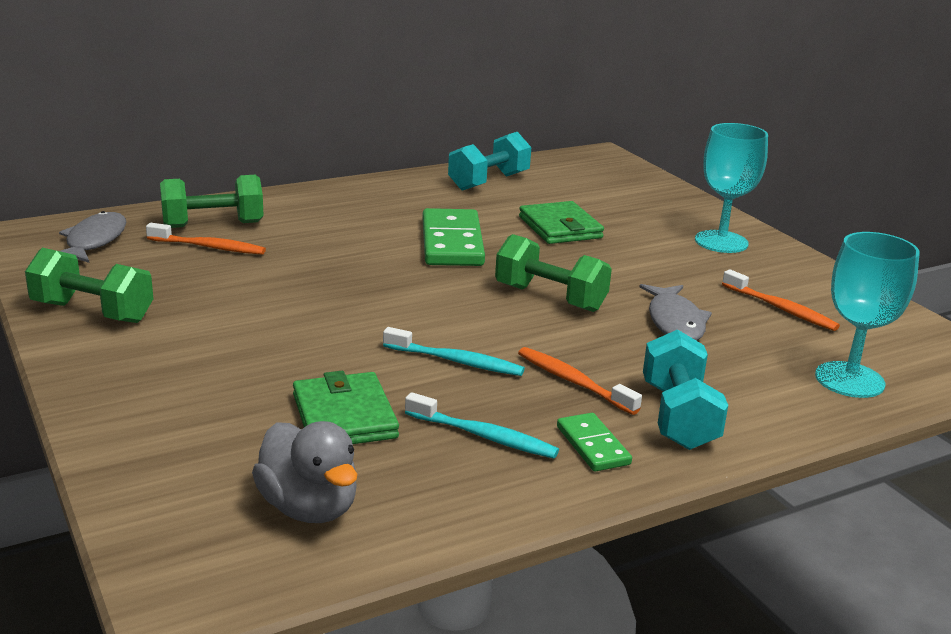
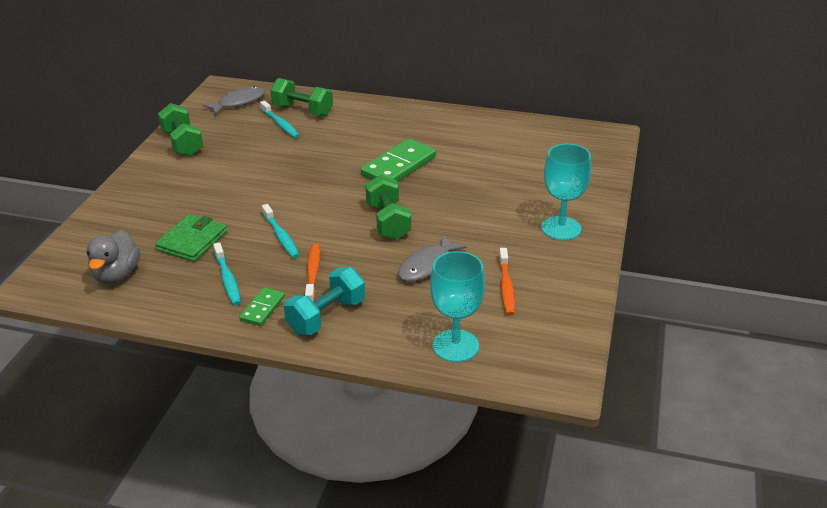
camera: 45 degrees right, 10 degrees up
(209, 247) = (280, 124): orange toothbrush -> turquoise toothbrush
(489, 182) = (494, 131): turquoise dumbbell -> none
(560, 227) = (477, 179): green wallet -> none

